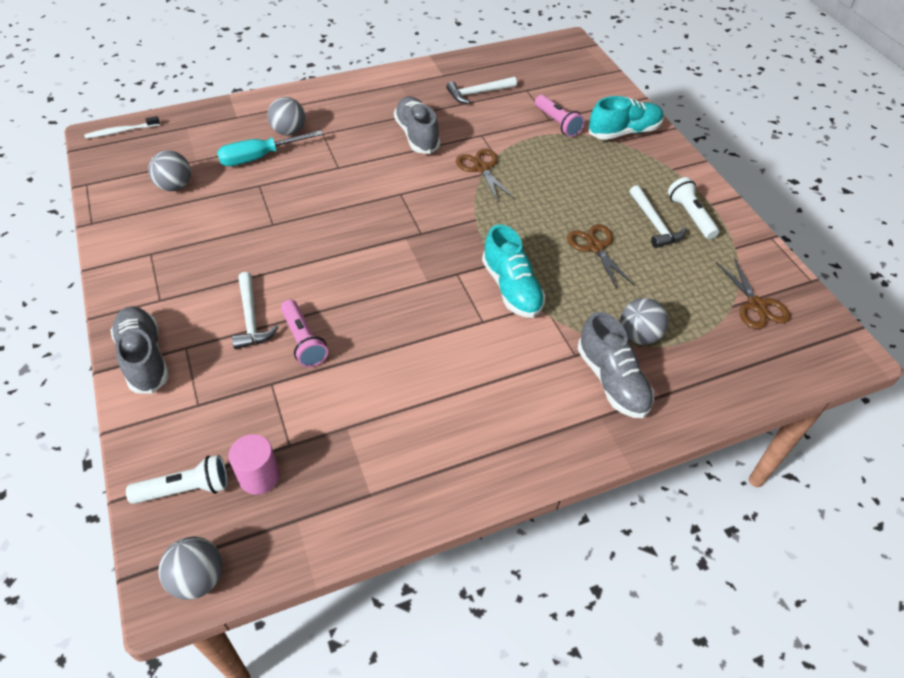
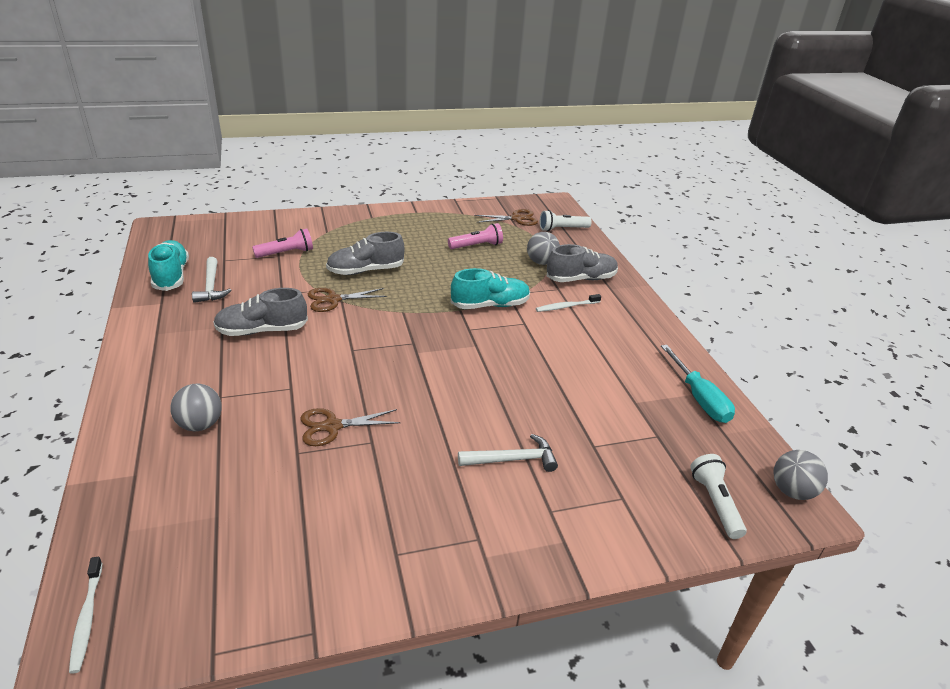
camera: 85 degrees left, 15 degrees down
(144, 358) = (565, 546): grey shoe -> grey shoe (365, 270)
(175, 186) = (266, 536): grey ball -> none
(259, 157) = (241, 452): turquoise screwdriver -> turquoise screwdriver (699, 398)
(259, 476) = (692, 454): pink cylinder -> none
(303, 341) = (543, 423): pink flashlight -> pink flashlight (476, 246)
(533, 363) = (566, 306): none -> white toothbrush
(595, 247) = (451, 263): brown scissors -> brown scissors (332, 426)
(624, 132) = (316, 227): turquoise shoe -> turquoise shoe (171, 276)
(654, 224) = (431, 236): white hammer -> none
(690, 216) = (427, 221): white flashlight -> white flashlight (562, 229)

